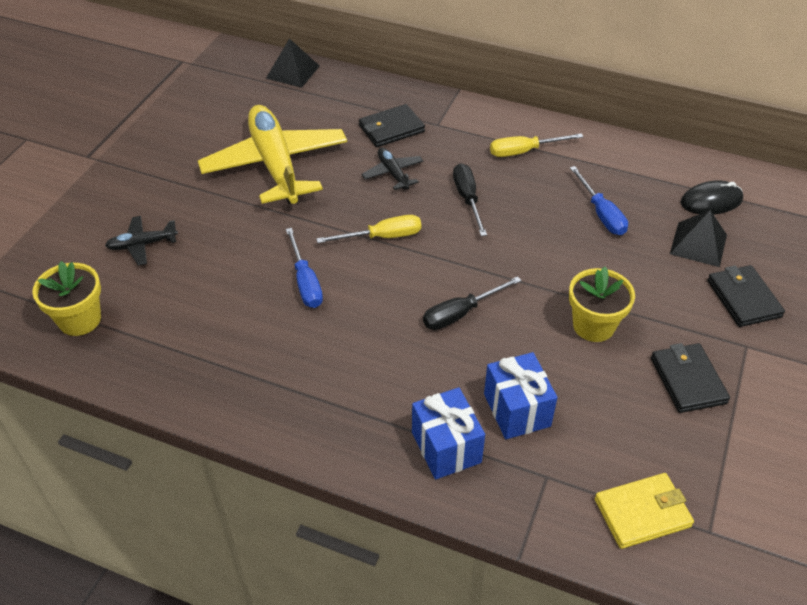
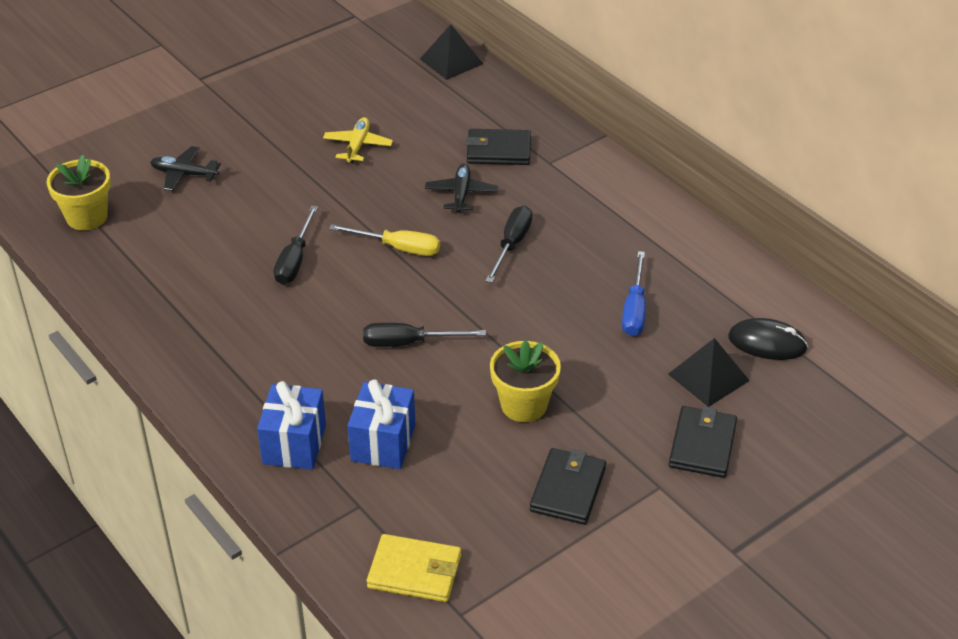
camera: 30 degrees right, 5 degrees down
(275, 165) = (357, 146): yellow plane -> yellow plane, size x0.43
(305, 282) = (295, 260): blue screwdriver -> black screwdriver
(524, 151) = (613, 220): yellow screwdriver -> none

